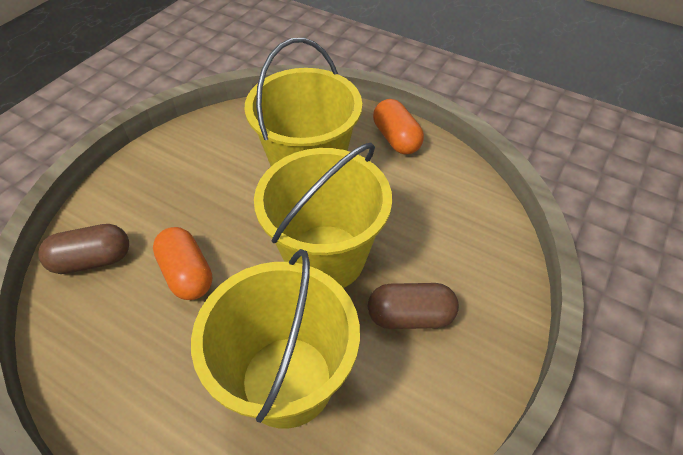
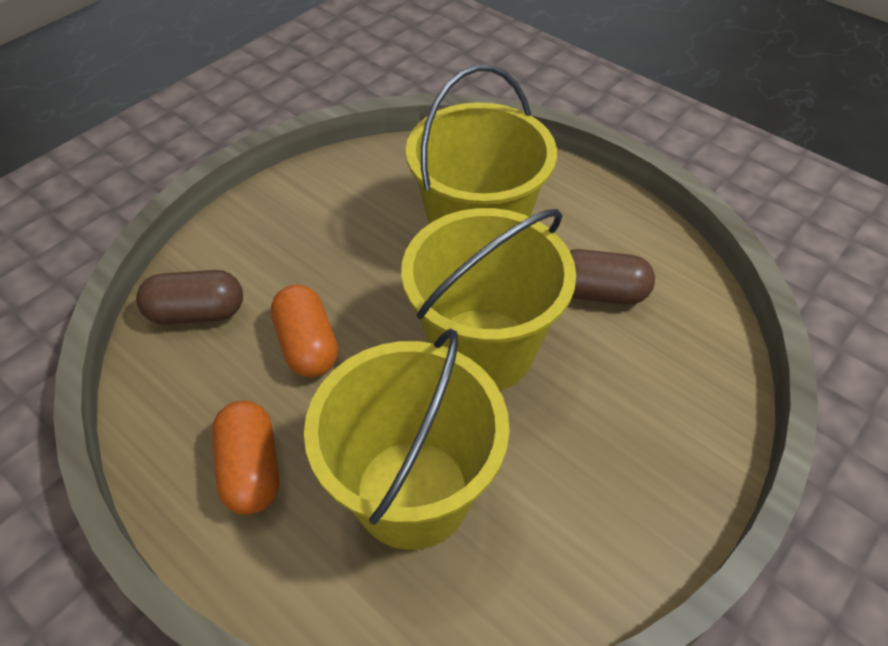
camera: 10 degrees right, 0 degrees up
(396, 139) = (599, 208): orange capsule -> orange capsule (251, 469)
(410, 316) = (580, 438): brown capsule -> brown capsule (599, 292)

